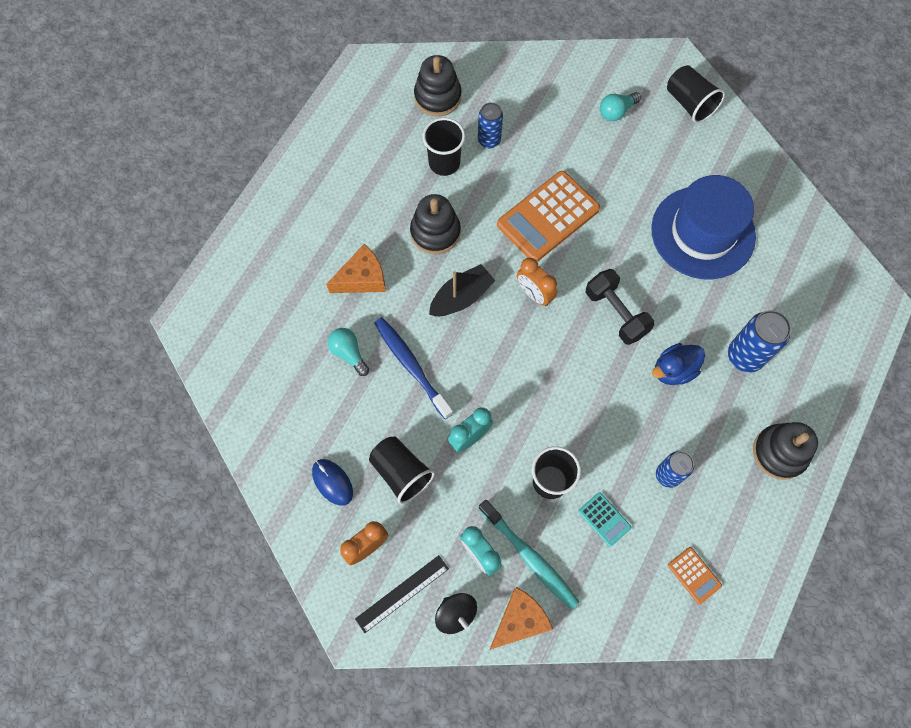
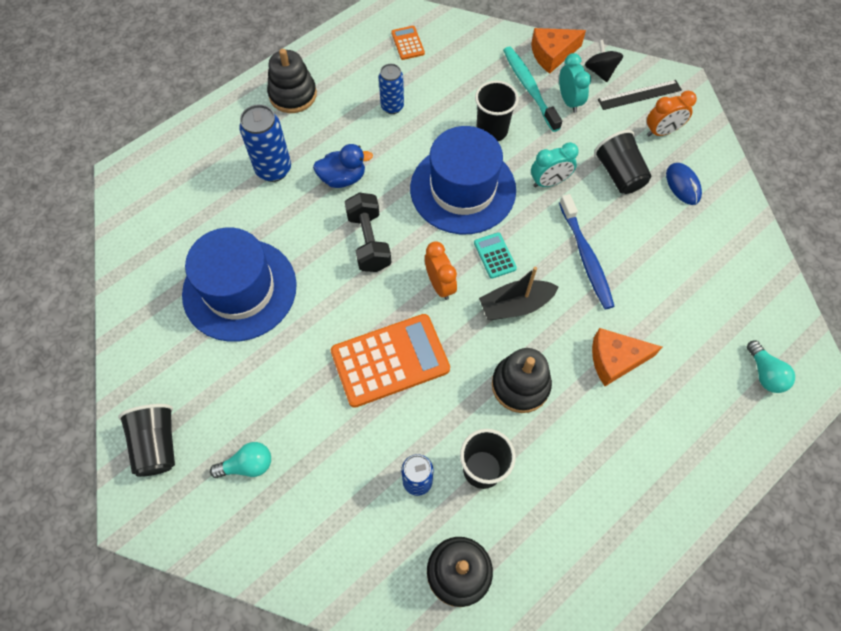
camera: 160 degrees left, 5 degrees down
(348, 353) = (646, 288): turquoise light bulb -> turquoise light bulb (764, 373)
(552, 399) = (463, 189): none -> blue hat
(604, 519) = (459, 94): turquoise calculator -> turquoise calculator (494, 255)

